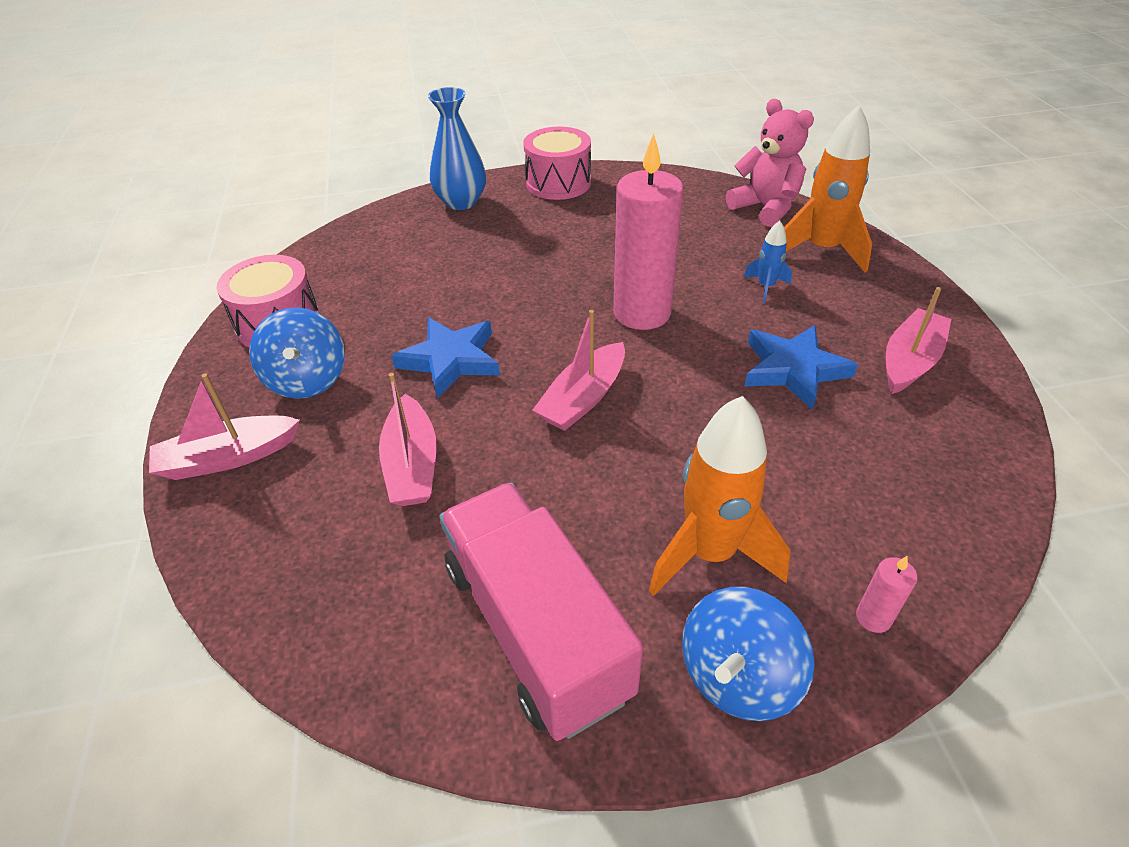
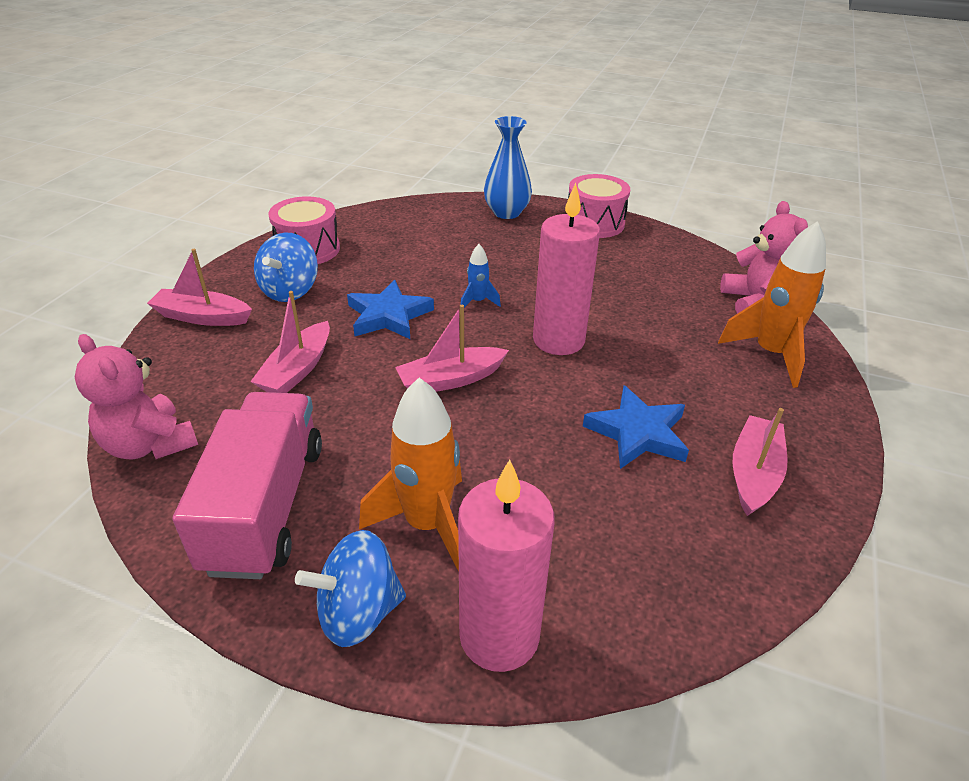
camera: 30 degrees right, 5 degrees down
(325, 638) = (150, 444): none -> pink teddy bear
(766, 287) = (684, 362): blue rocket -> blue rocket (478, 302)
(873, 618) = (499, 636): pink candle -> pink candle, size x2.48
(910, 361) = (754, 473): pink boat -> pink boat turned 45 degrees counterclockwise

